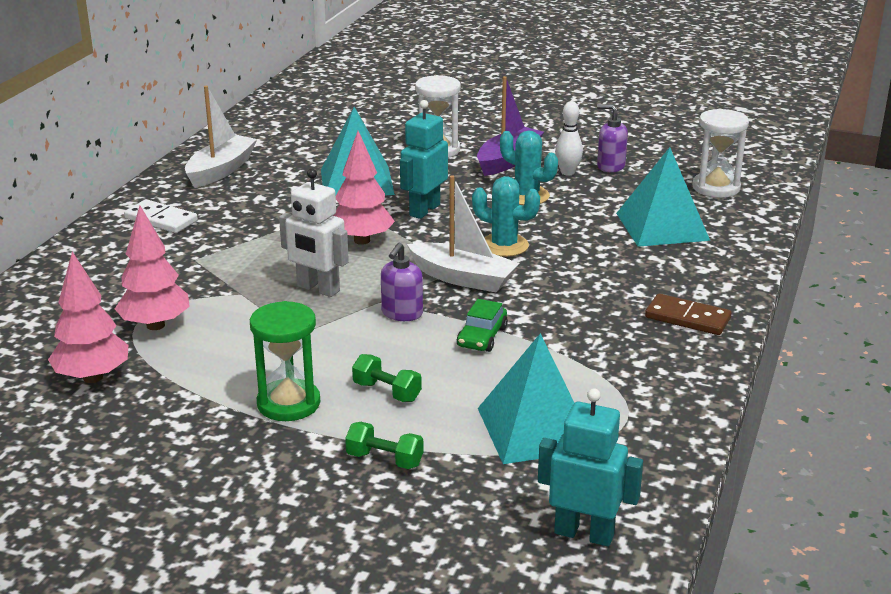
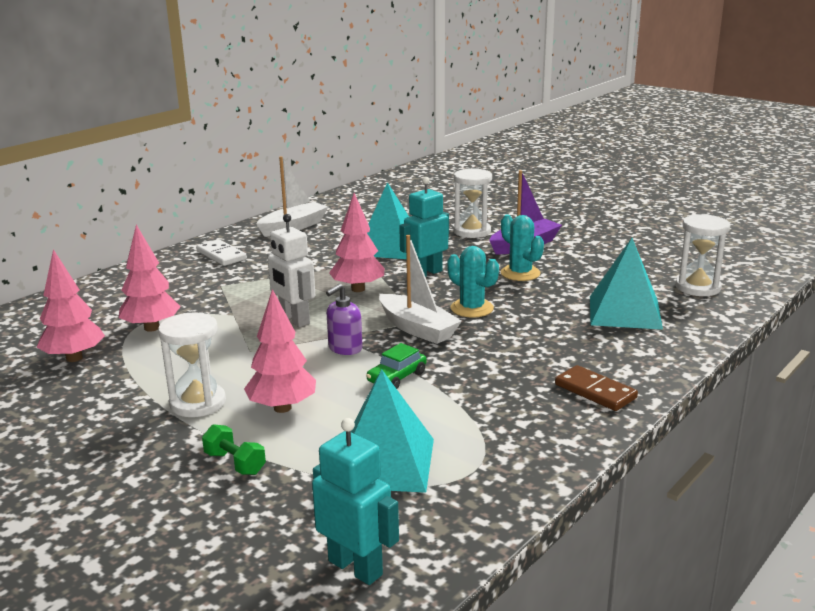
camera: 20 degrees right, 5 degrees down
(288, 403) = (198, 403): green hourglass -> white hourglass
(387, 392) = (282, 408): green dumbbell -> pink tree
(567, 172) = (569, 260): white bowling pin -> none
(610, 166) = (611, 259): purple soap dispenser -> none

